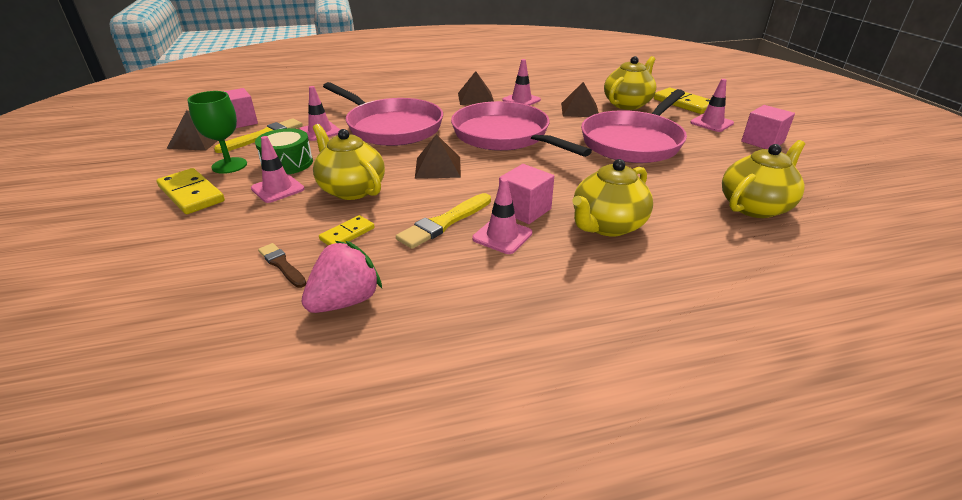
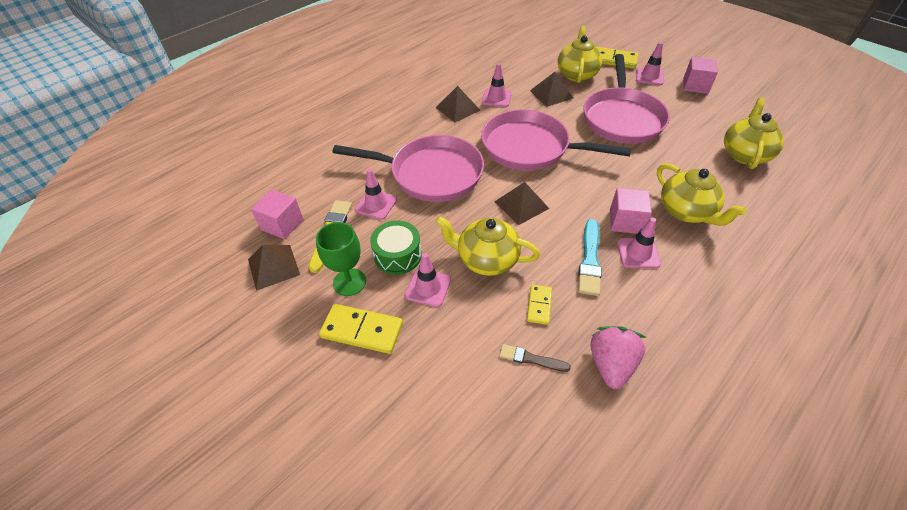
camera: 30 degrees left, 15 degrees up
(444, 223) = (590, 260): yellow brush -> turquoise brush
(607, 225) = (686, 211): yellow teapot -> yellow teapot turned 45 degrees counterclockwise

